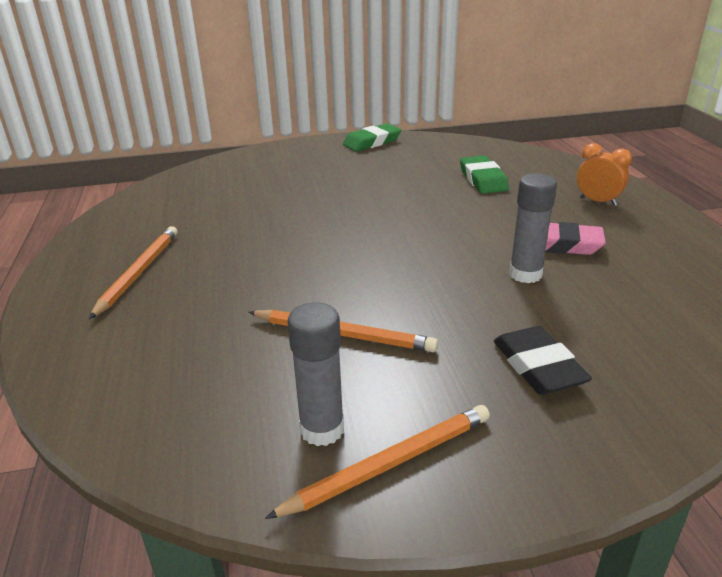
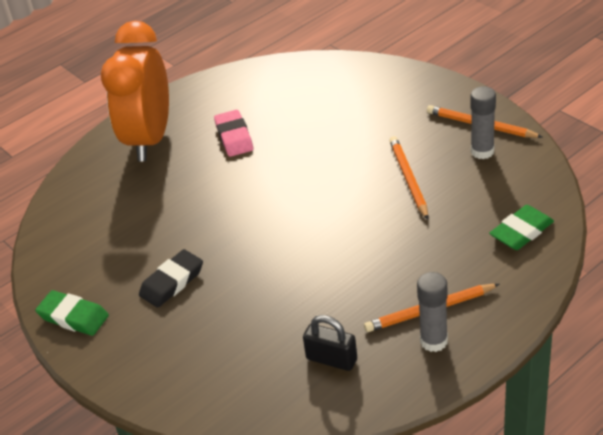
camera: 115 degrees left, 10 degrees up
(174, 214) = (331, 359): none -> black padlock
(483, 179) = (138, 206): green eraser -> green eraser (521, 231)
(525, 274) = (285, 139): grey glue stick -> grey glue stick (433, 341)
(538, 366) = (375, 109): black eraser -> black eraser (172, 282)
(597, 201) = (150, 139): orange clock -> orange clock, size x2.50

